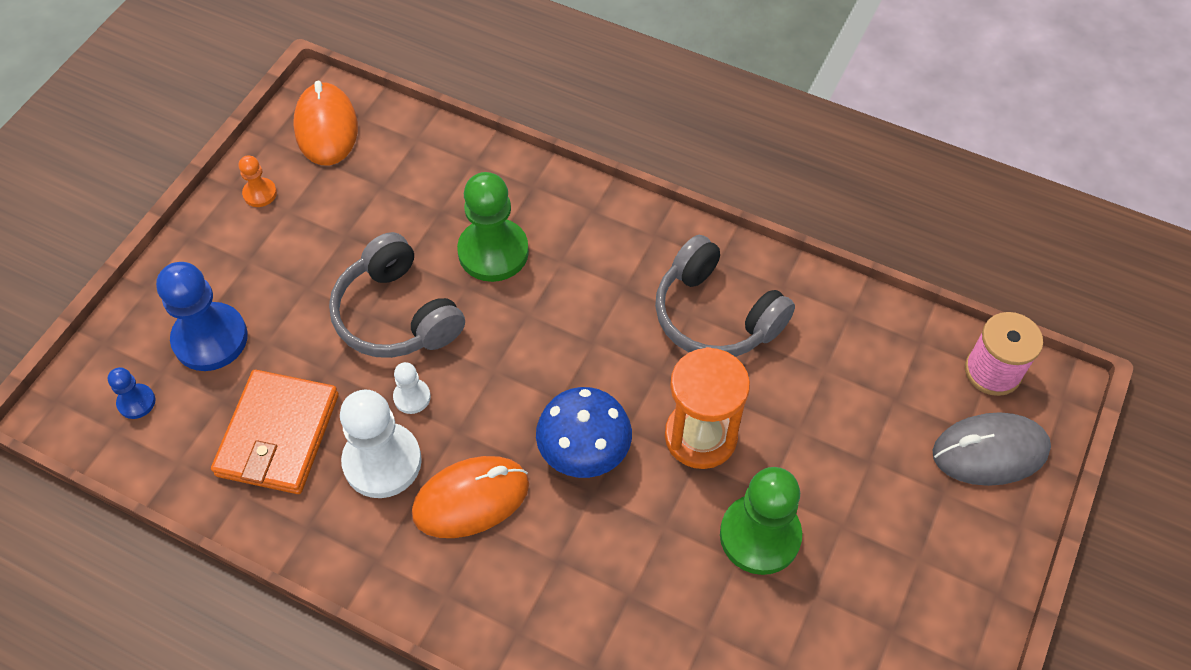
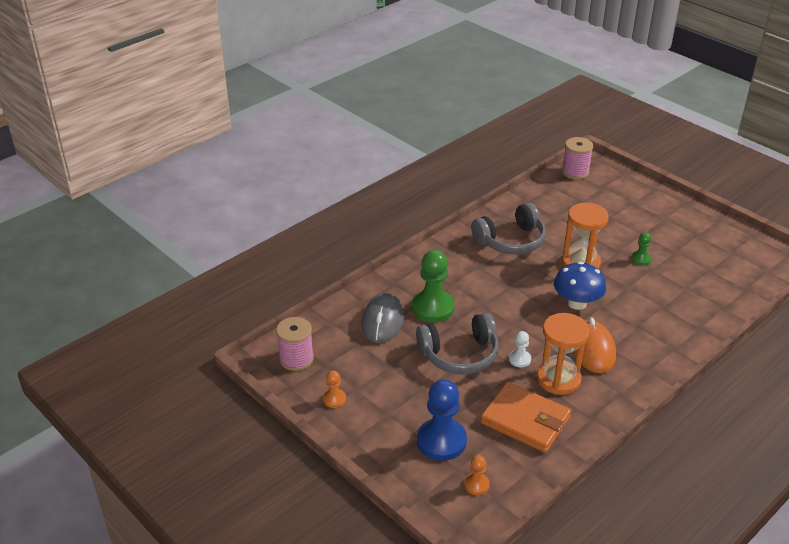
camera: 70 degrees left, 20 degrees down
(136, 402) = (476, 484): blue pawn -> orange pawn
(326, 128) = (296, 359): orange mouse -> pink spool
(382, 462) = (558, 379): white pawn -> orange hourglass
(760, 536) = (640, 259): green pawn -> green pawn, size x0.49
(989, 452) = (616, 185): grey mouse -> grey mouse (383, 321)

